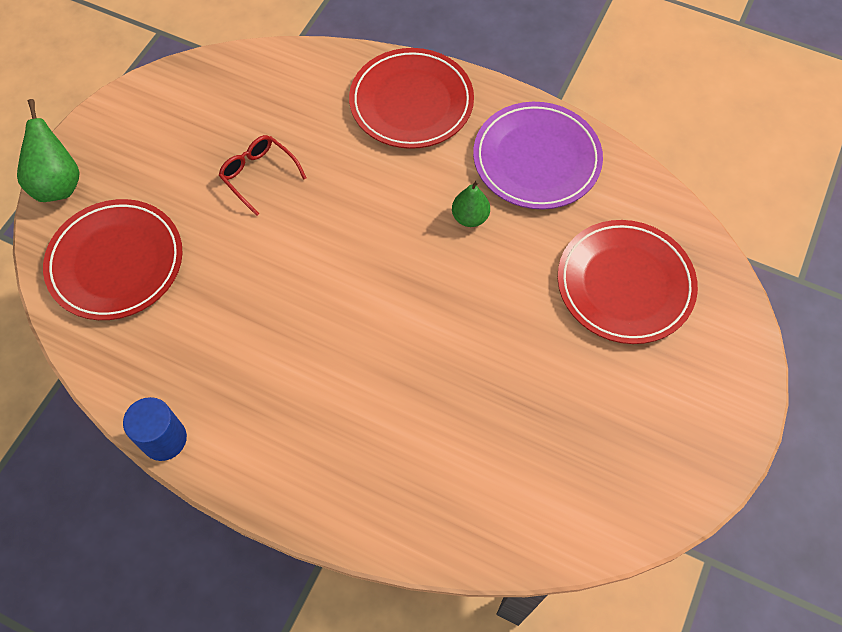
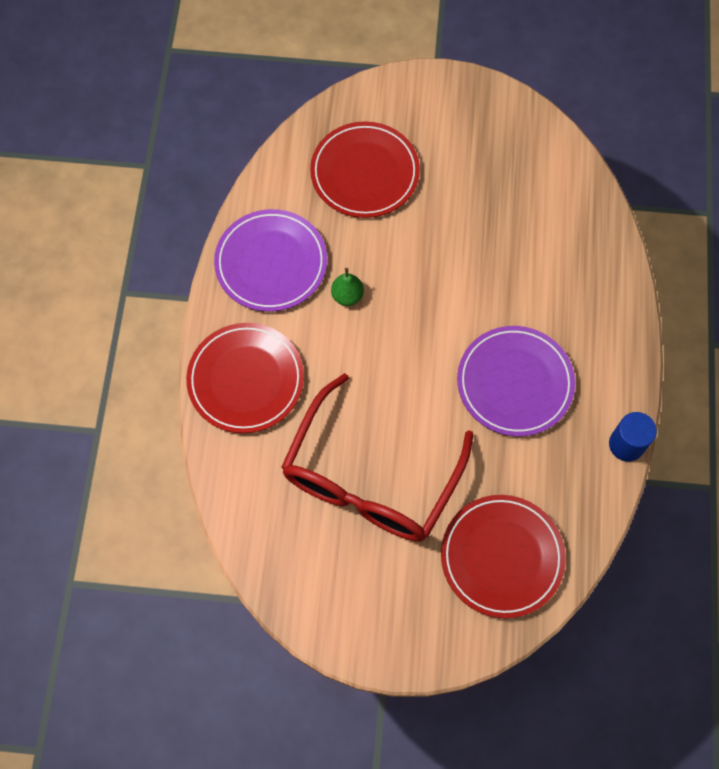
camera: 110 degrees left, 5 degrees up
(58, 184) = (447, 651): green pear -> none
(258, 175) = (370, 478): red glasses -> red glasses, size x2.49
(294, 347) = (514, 383): none -> purple plate

